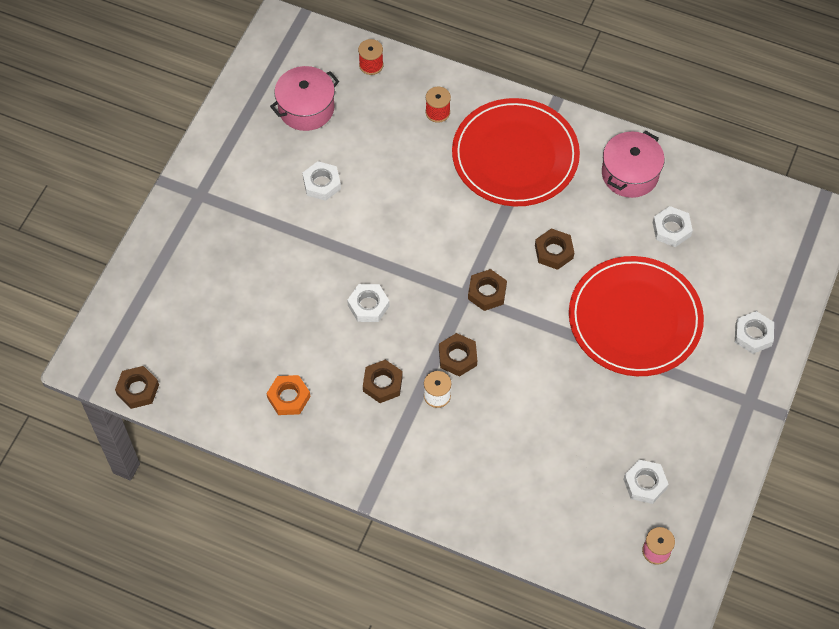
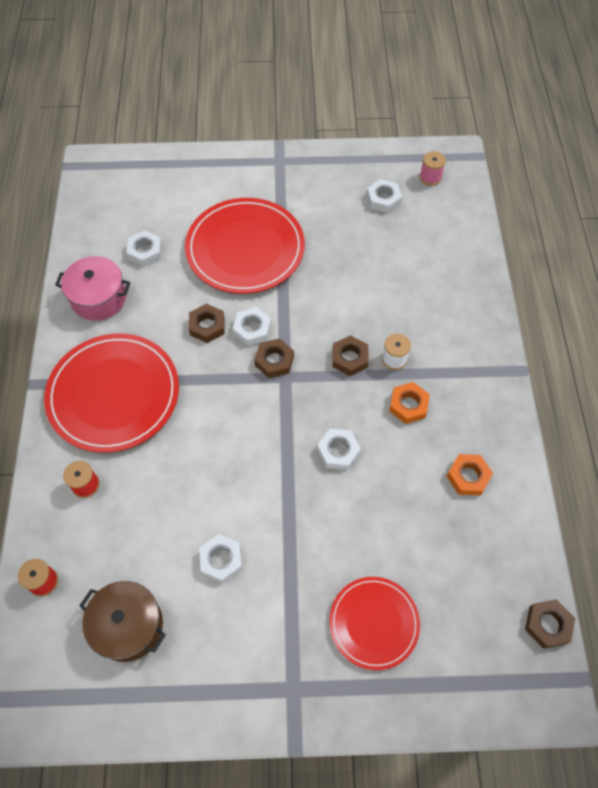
camera: 115 degrees left, 0 degrees up
(213, 267) = (374, 623): none -> red plate
(306, 108) = (128, 626): pink pot -> brown pot
(382, 384) = (408, 405): brown nut -> orange nut
(753, 335) = (221, 173): white nut -> white nut (252, 329)

